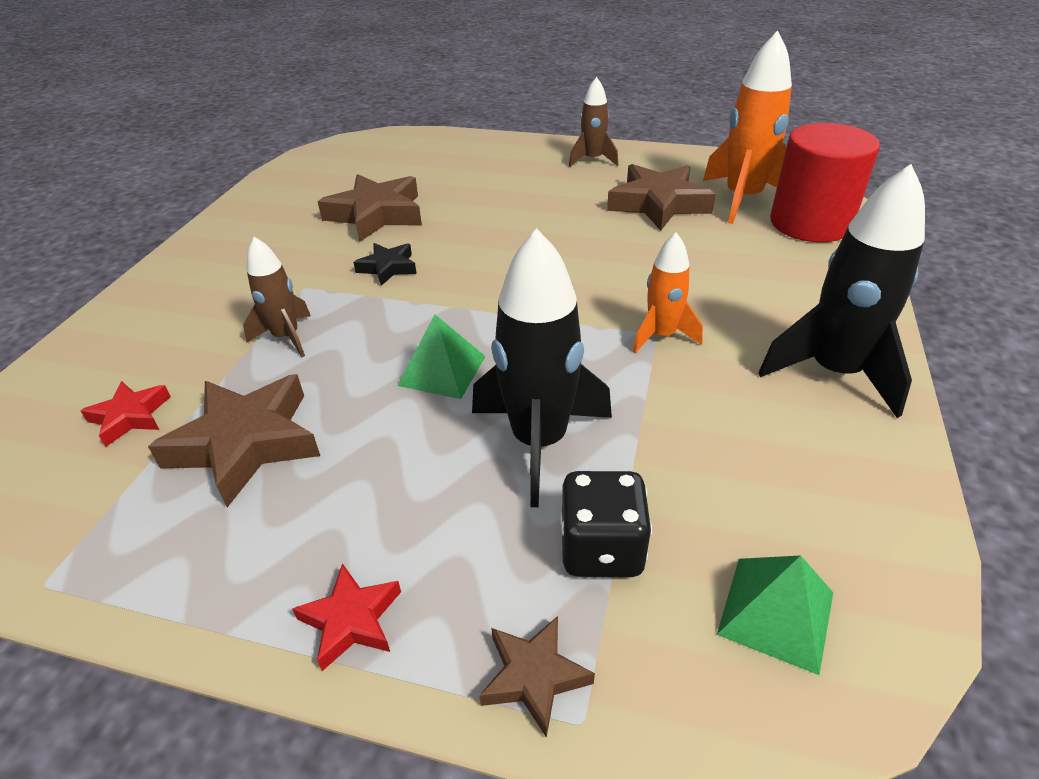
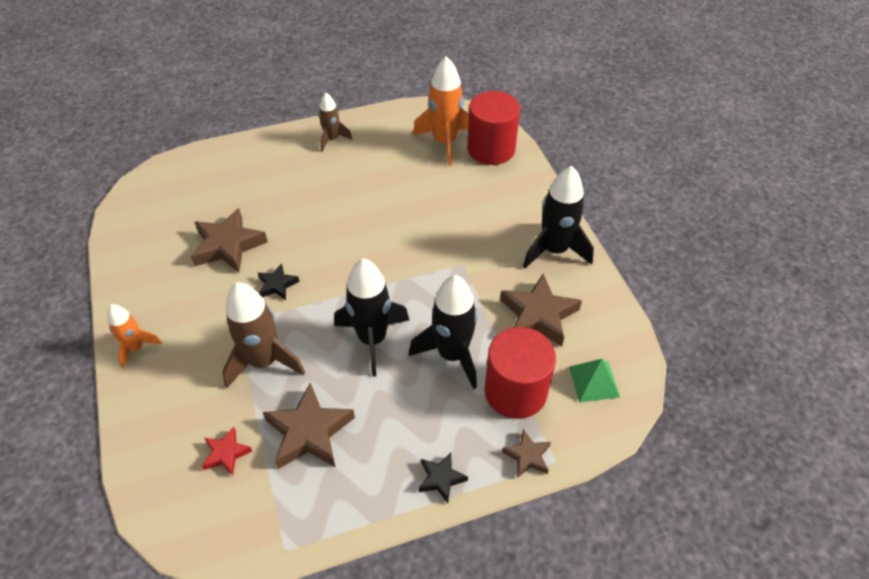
camera: 35 degrees left, 10 degrees up
(286, 337) = (264, 361): brown rocket -> brown rocket, size x1.74
(351, 620) = (441, 479): red star -> black star
(442, 370) = (372, 339): green pyramid -> black rocket
(601, 548) = (515, 391): black dice -> red cylinder
(658, 204) = (400, 165): brown star -> brown star (538, 315)
(661, 336) = (465, 264): orange rocket -> orange rocket (136, 347)

